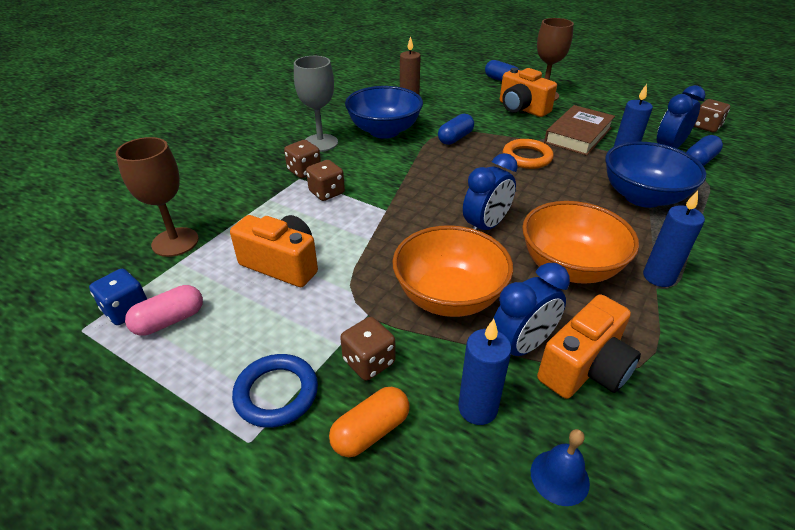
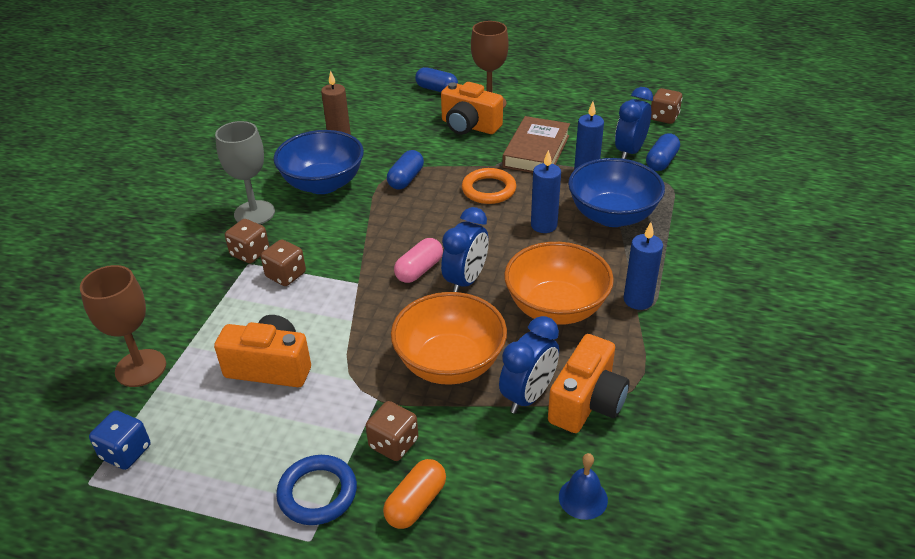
camera: 15 degrees left, 0 degrees up
(169, 321) = (178, 452): pink capsule -> pink capsule (419, 270)
(477, 408) = (503, 460): blue candle -> blue candle (544, 225)

